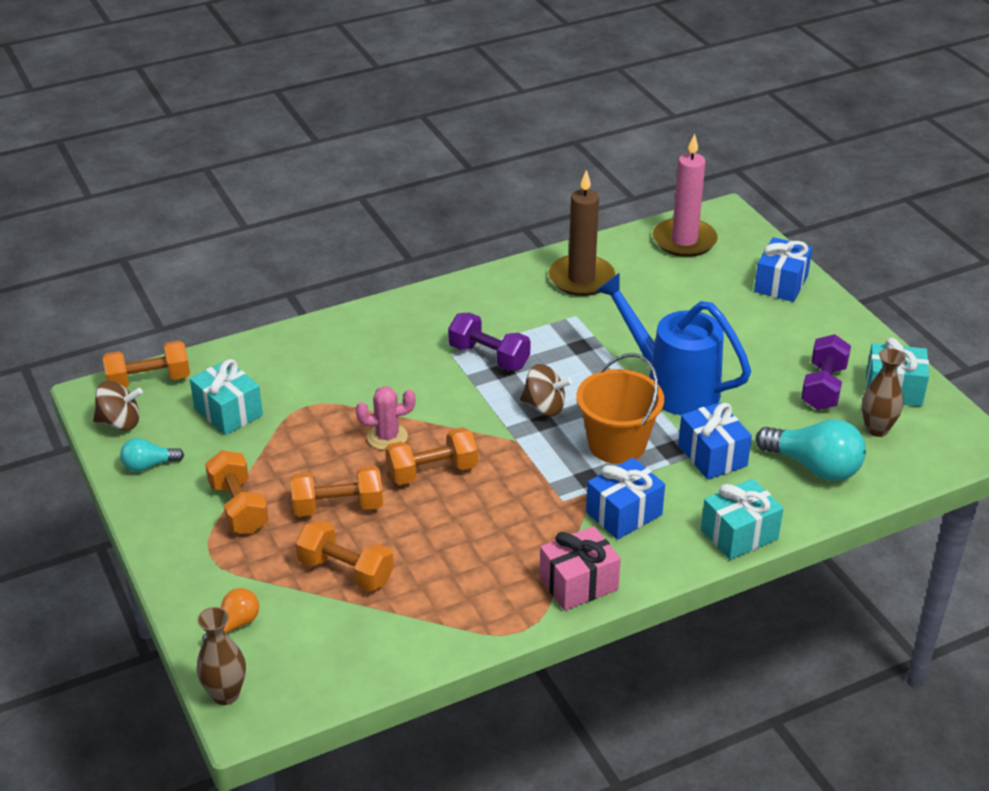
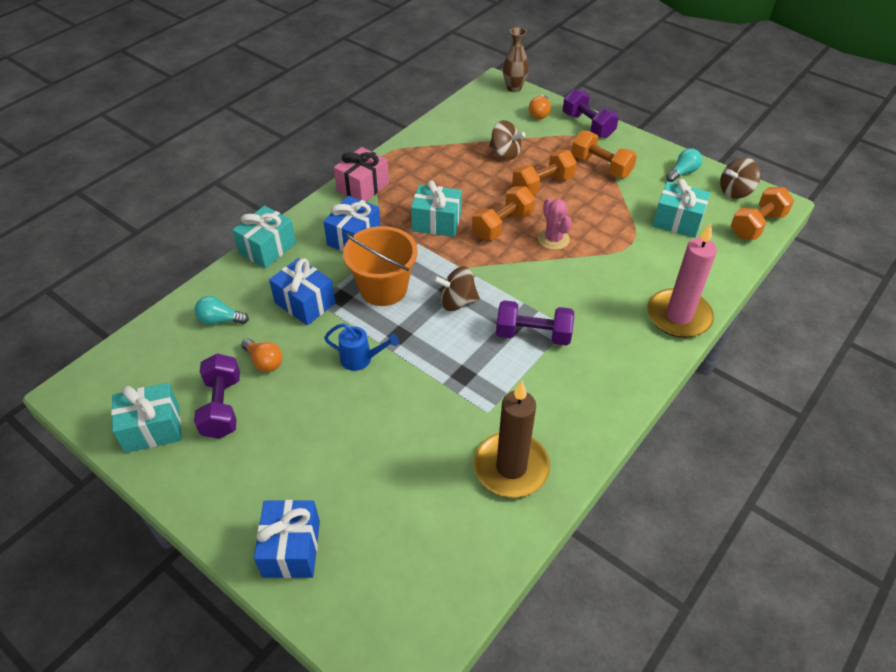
camera: 155 degrees right, 10 degrees up
(187, 578) = (588, 125): none -> purple dumbbell
(346, 571) = (505, 153): orange dumbbell -> brown spinning top
(387, 437) = (553, 239): pink cactus -> pink cactus turned 75 degrees counterclockwise
(509, 501) = (436, 222): none -> turquoise gift
(673, 386) = (361, 359): blue watering can -> blue watering can, size x0.46
(684, 241) = (429, 586): pink candle -> pink candle (678, 316)
(773, 413) = (264, 361): none -> orange light bulb
(814, 467) = (220, 320): turquoise light bulb -> turquoise light bulb, size x0.55
(876, 429) = (168, 375): brown vase -> none

